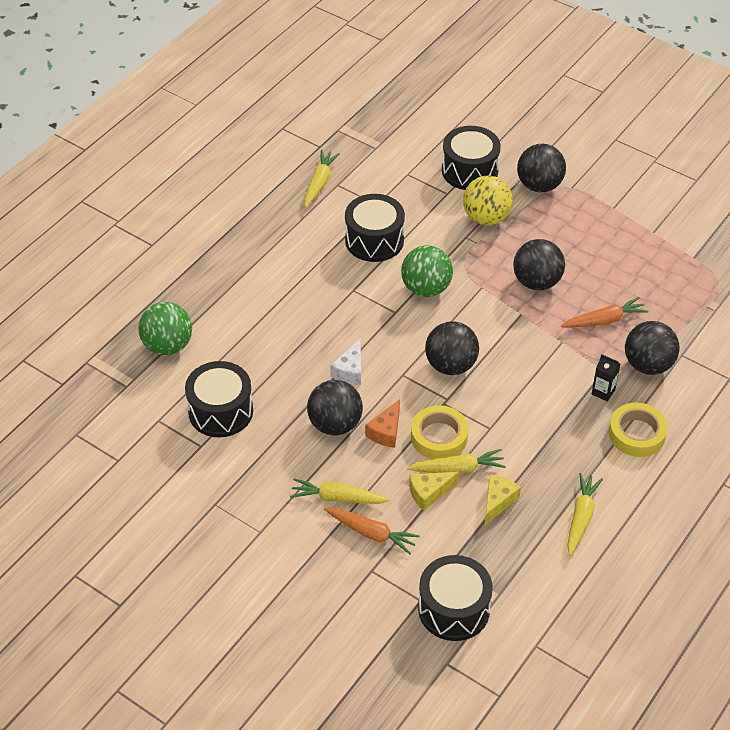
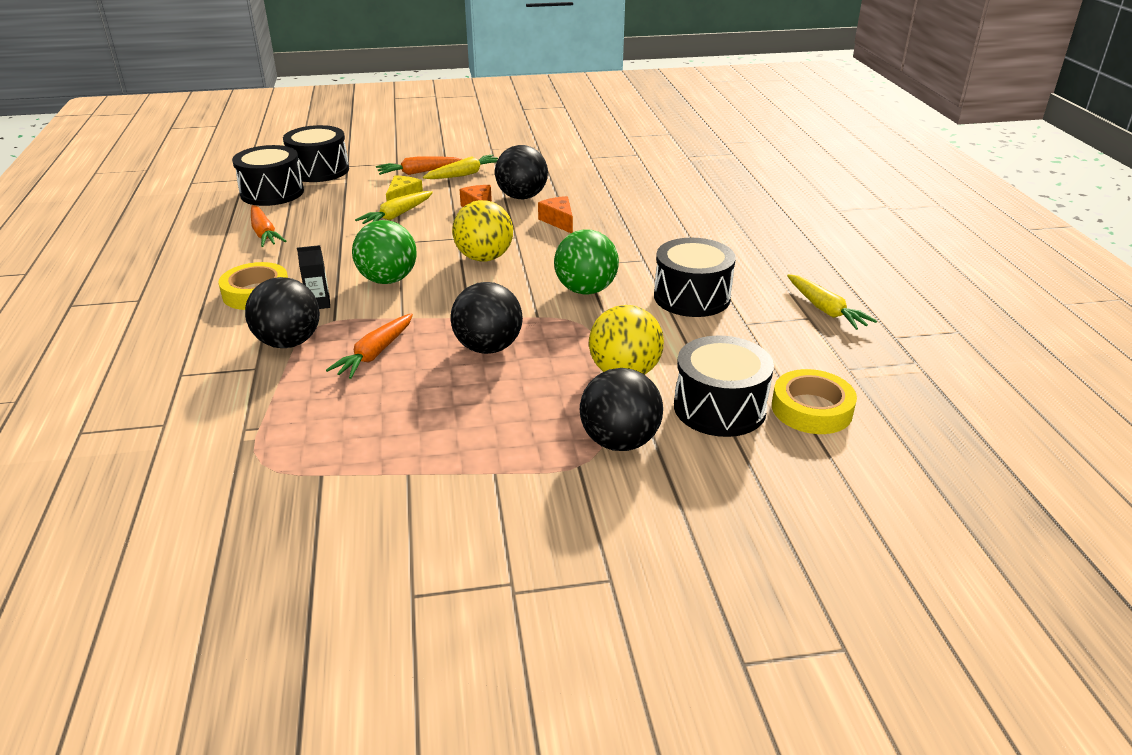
camera: 135 degrees right, 15 degrees down
(168, 345) = (704, 178): green ball -> green ball (388, 280)
(220, 411) = (608, 171): black drum -> black drum (272, 193)
(350, 371) = (558, 221): white cheese -> orange cheese
(439, 437) = (434, 222): yellow tape -> yellow tape (811, 409)
(451, 365) = (484, 258): black ball -> yellow ball
(497, 501) = (344, 215): yellow cheese -> none
(581, 517) = (264, 233): yellow carrot -> orange carrot

